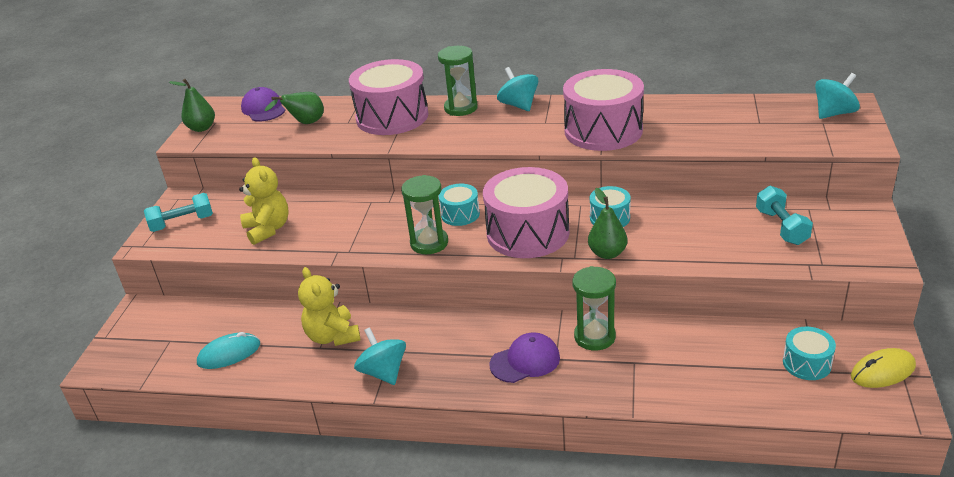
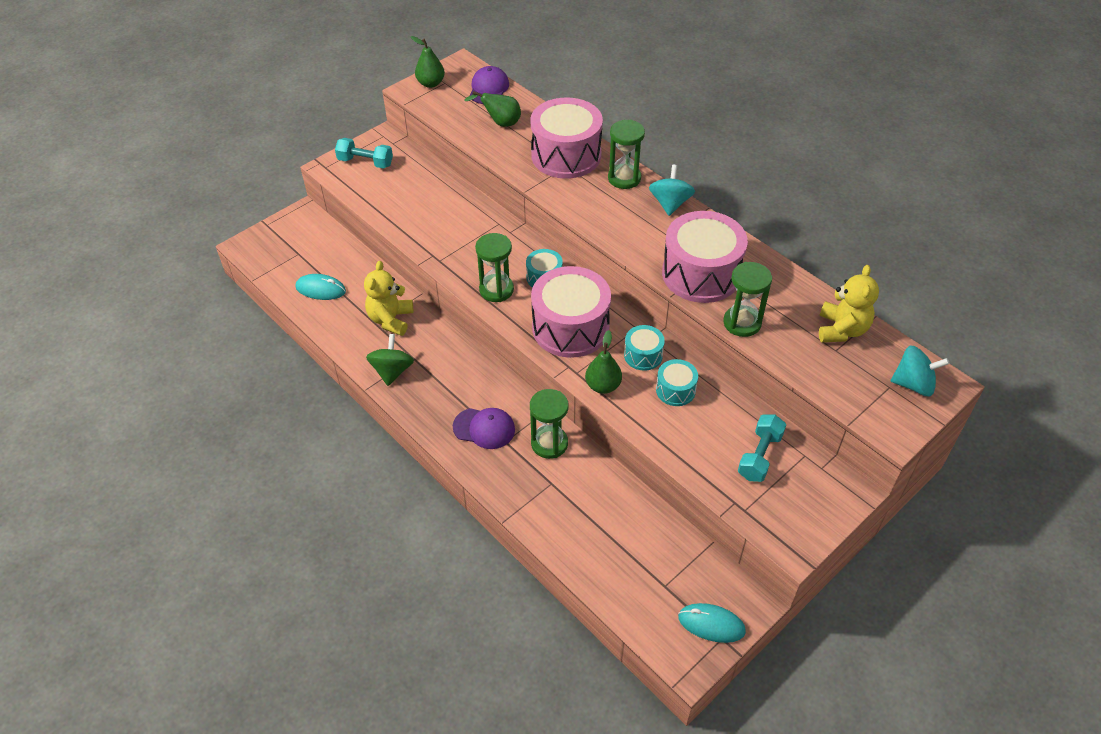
camera: 35 degrees right, 15 degrees up
(268, 229) = (410, 204): yellow teddy bear -> yellow teddy bear (841, 330)
(383, 372) = (392, 371): turquoise spinning top -> green spinning top
(675, 141) = (742, 323): none -> green hourglass
(806, 363) = (665, 576): turquoise drum -> turquoise drum (675, 390)
(882, 371) = (711, 624): yellow mouse -> turquoise mouse

